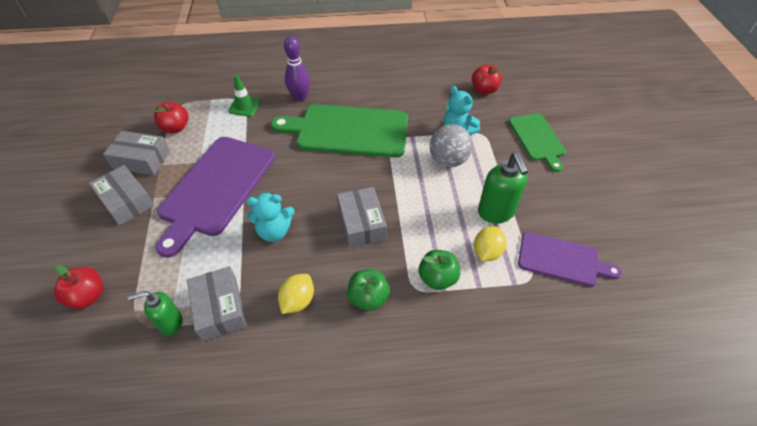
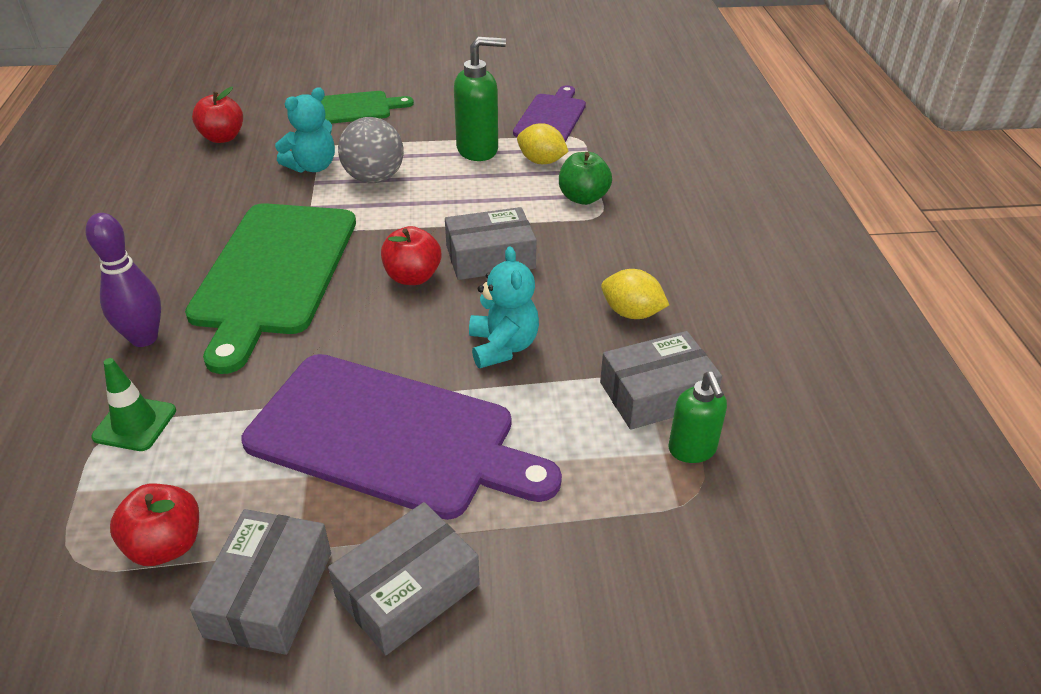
camera: 90 degrees left, 10 degrees down
(88, 296) = (659, 589): red apple -> red apple (412, 277)
(368, 298) = (618, 251): green apple -> none

